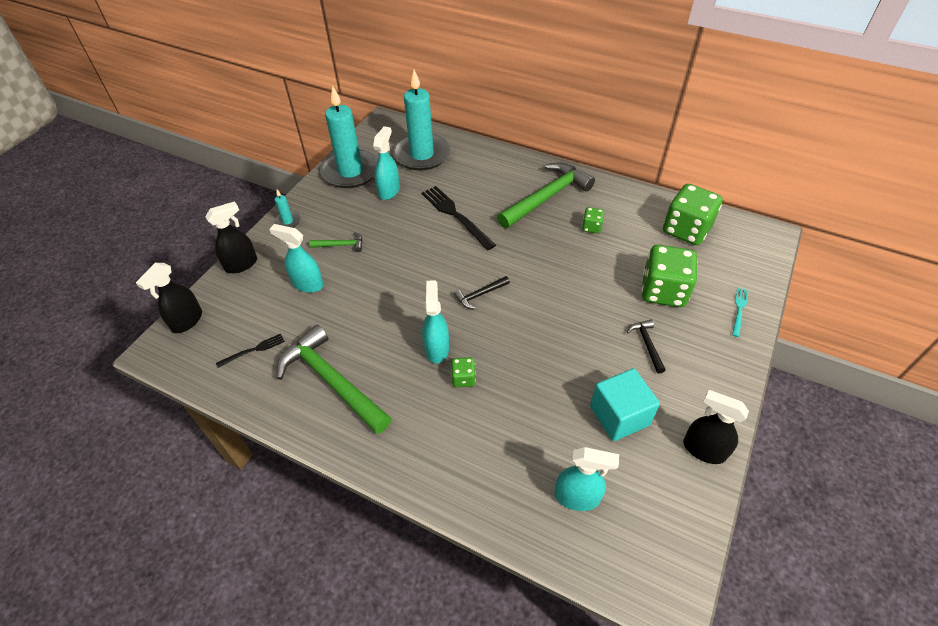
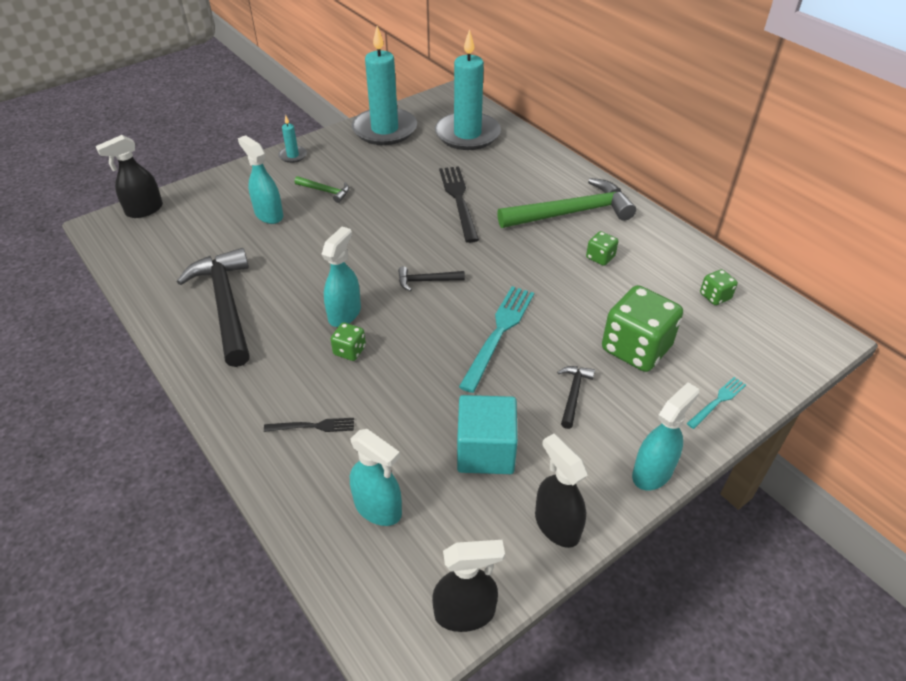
camera: 25 degrees right, 5 degrees down
(241, 264) = (224, 179): black spray bottle -> black spray bottle (465, 613)
(253, 350) = (179, 254): black fork -> black fork (313, 426)
(331, 381) = (225, 305): green hammer -> black hammer
(389, 191) = (409, 157): turquoise spray bottle -> turquoise spray bottle (652, 472)
(563, 317) = (499, 333): none -> turquoise fork
(686, 230) = (715, 296): green dice -> green dice, size x0.47

